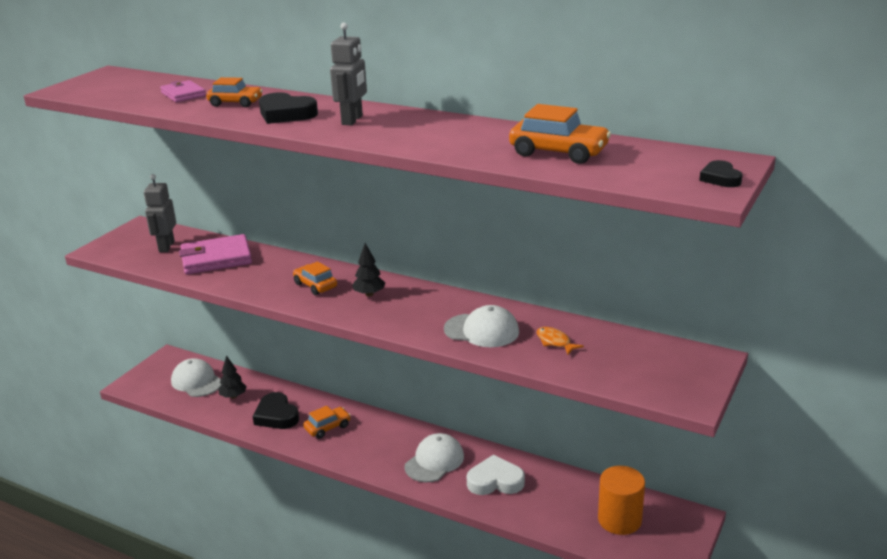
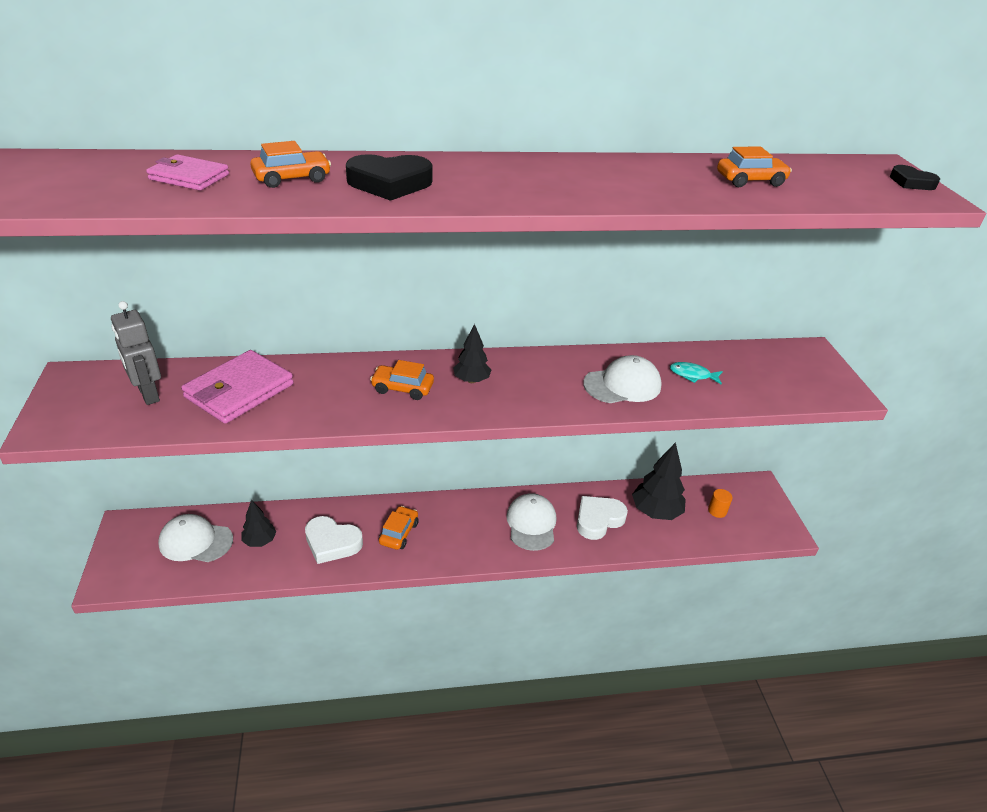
camera: 40 degrees left, 10 degrees up
(276, 415) = (332, 543): black heart -> white heart
(352, 120) = (485, 178): grey robot -> none
(555, 342) = (692, 375): orange fish -> turquoise fish
(556, 496) = (655, 512): none -> black tree
(558, 152) = (750, 180): orange car -> orange car, size x0.66
(619, 520) = (717, 511): orange cylinder -> orange cylinder, size x0.48

